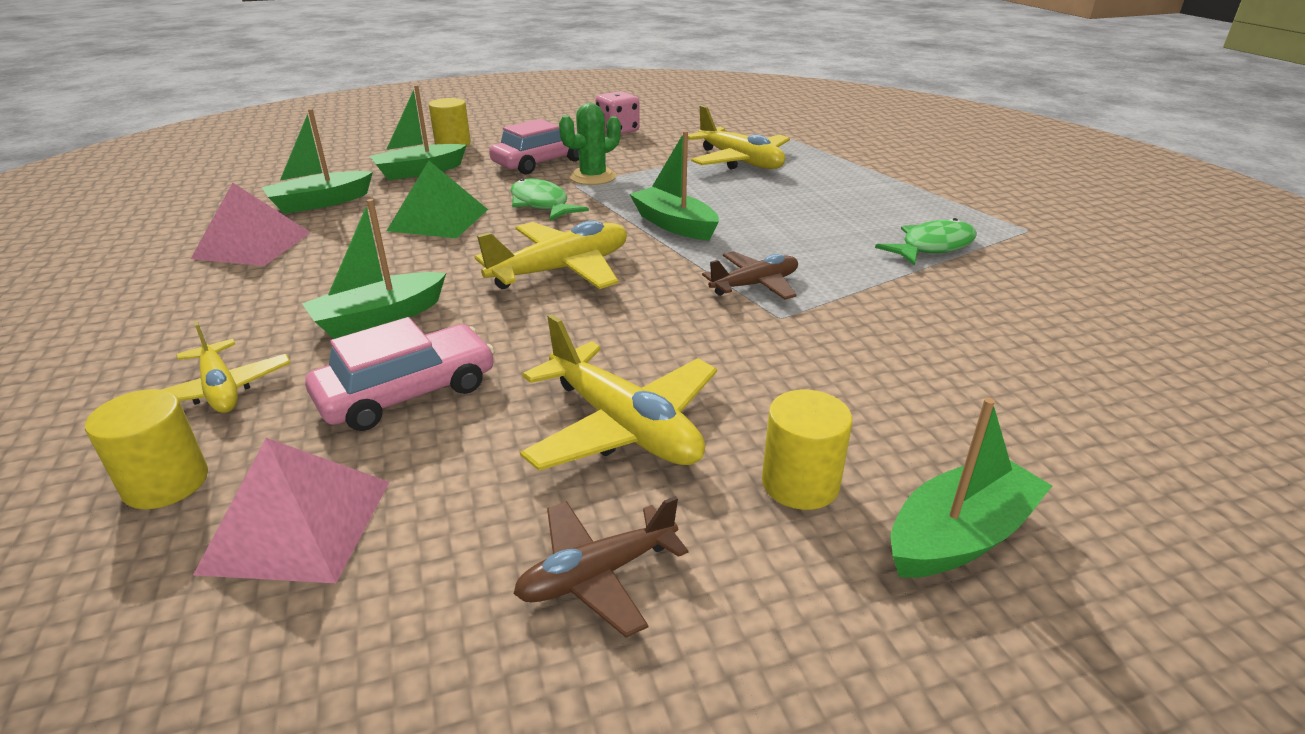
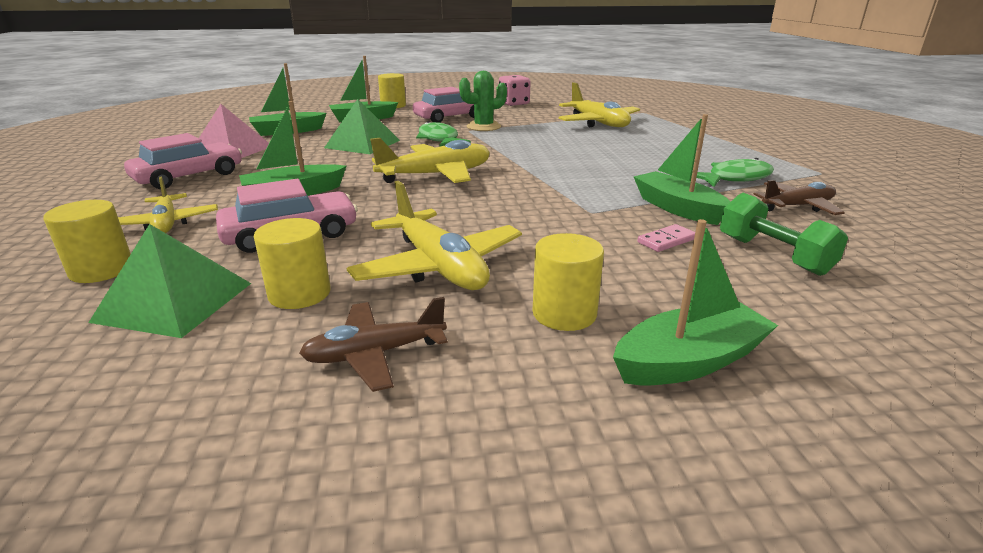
camera: 10 degrees right, 5 degrees down
(212, 300) = (189, 176): none -> pink car
(297, 525) = (174, 302): pink pyramid -> green pyramid
(462, 492) = (299, 294): none -> yellow cylinder
(674, 225) = (532, 155): green boat -> green boat (677, 208)
(755, 285) = (579, 192): brown plane -> brown plane (797, 206)
(882, 356) = (666, 241): none -> pink domino
(1007, 367) = (773, 255): none -> green dumbbell

